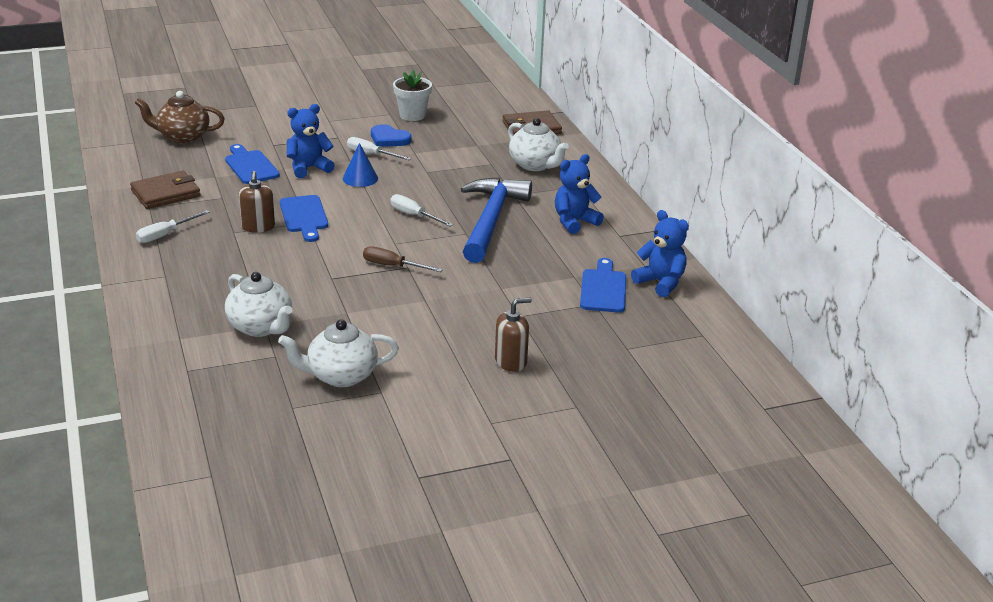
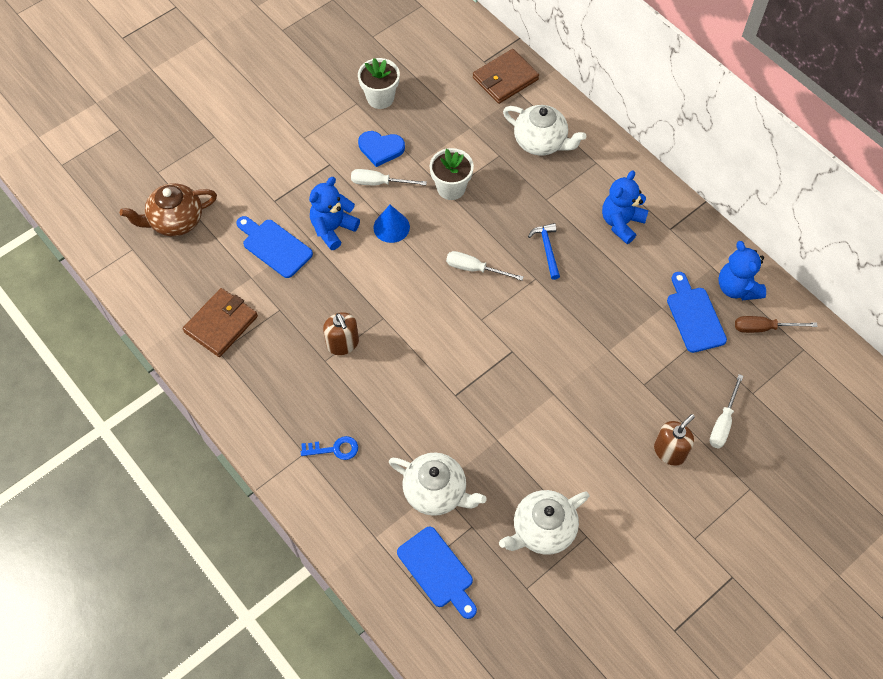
camera: 20 degrees left, 30 degrees up
(165, 235) = (264, 390): white screwdriver -> white screwdriver (723, 422)
(194, 280) = (334, 449): none -> blue key
(304, 216) = (375, 310): blue cutting board -> blue cutting board (437, 570)
(393, 266) = (499, 355): brown screwdriver -> brown screwdriver (763, 328)
(432, 170) = (451, 188): none -> white flower pot
(491, 220) = (547, 249): blue hammer -> blue hammer, size x0.42
(660, 283) = (737, 288): blue teddy bear -> blue teddy bear turned 135 degrees counterclockwise

